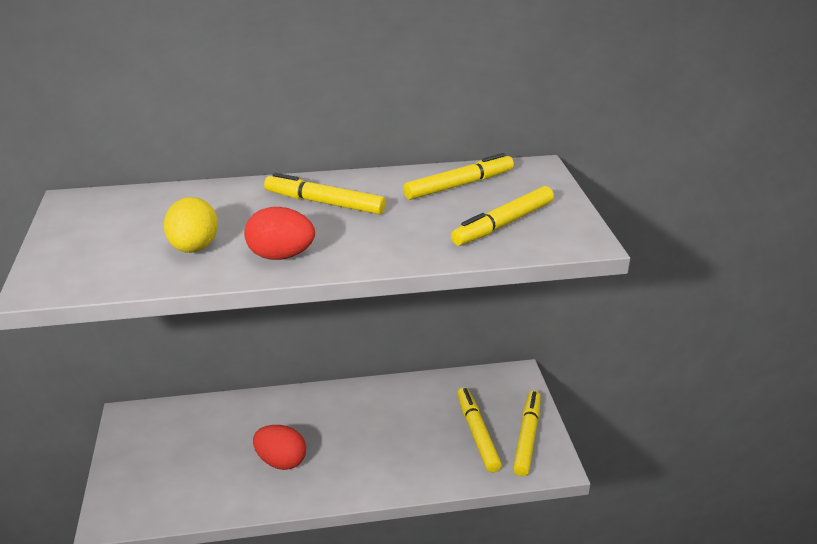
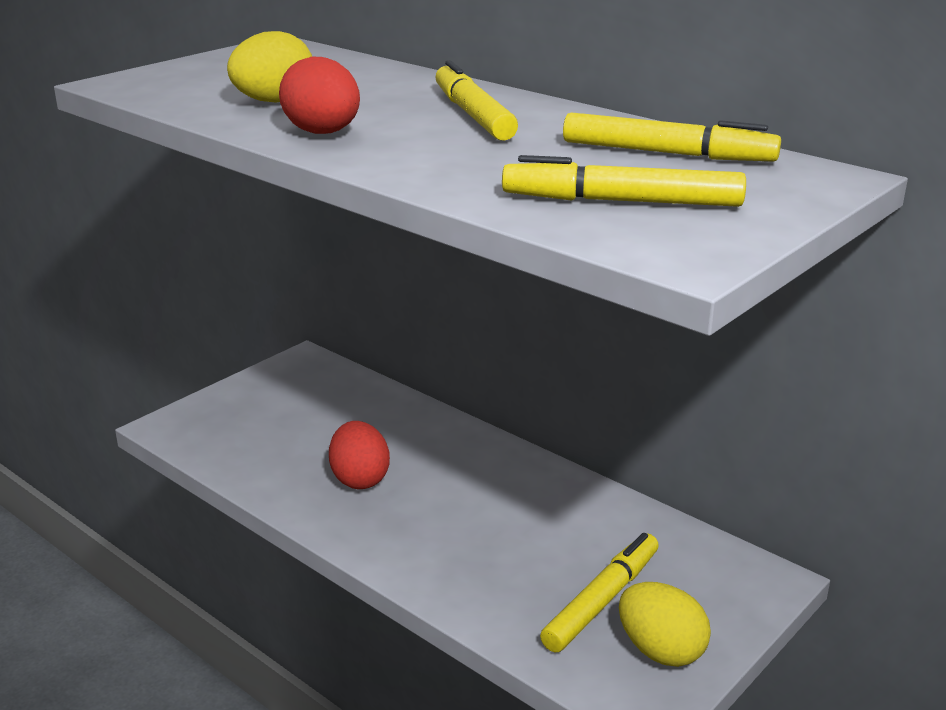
camera: 50 degrees right, 5 degrees down
(527, 437) = (660, 650): yellow marker -> yellow egg

